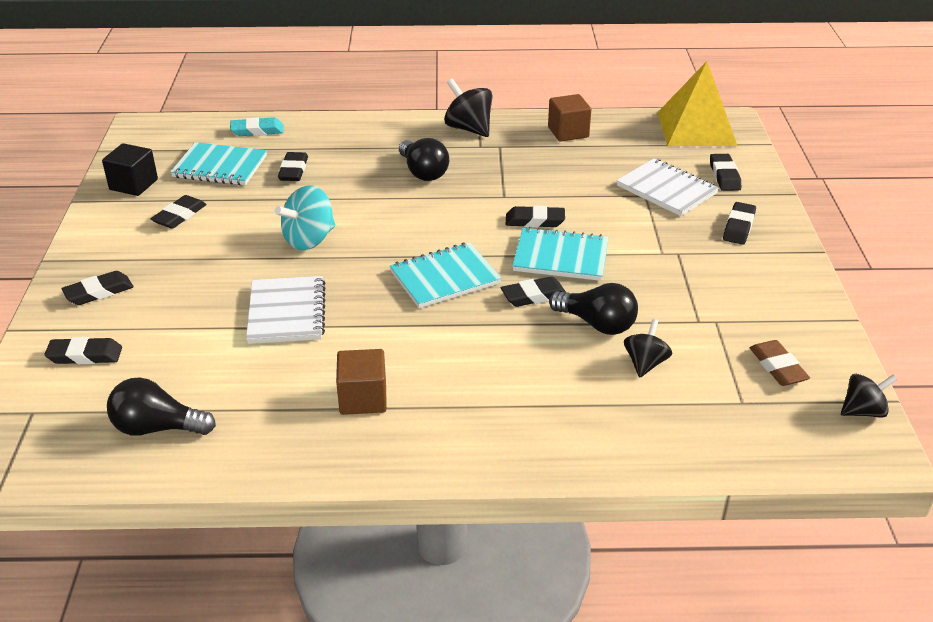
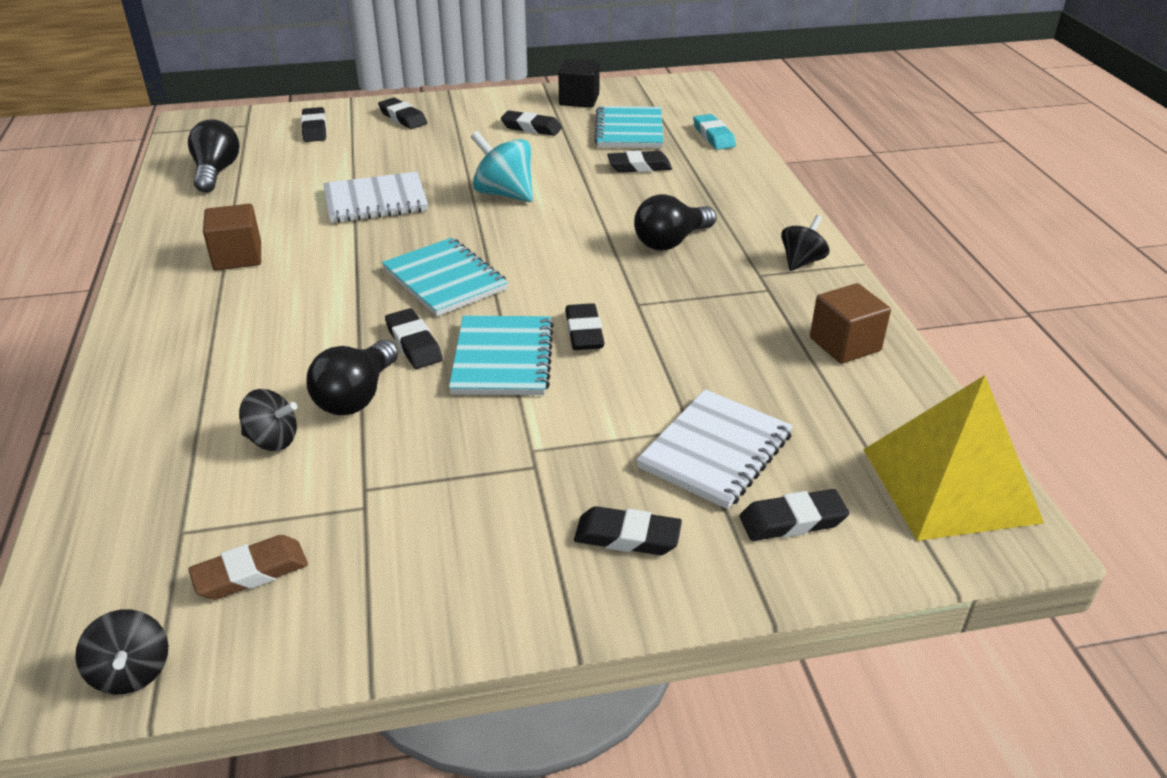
camera: 80 degrees right, 0 degrees up
(468, 128) = (801, 261): black spinning top -> black spinning top, size x0.65

